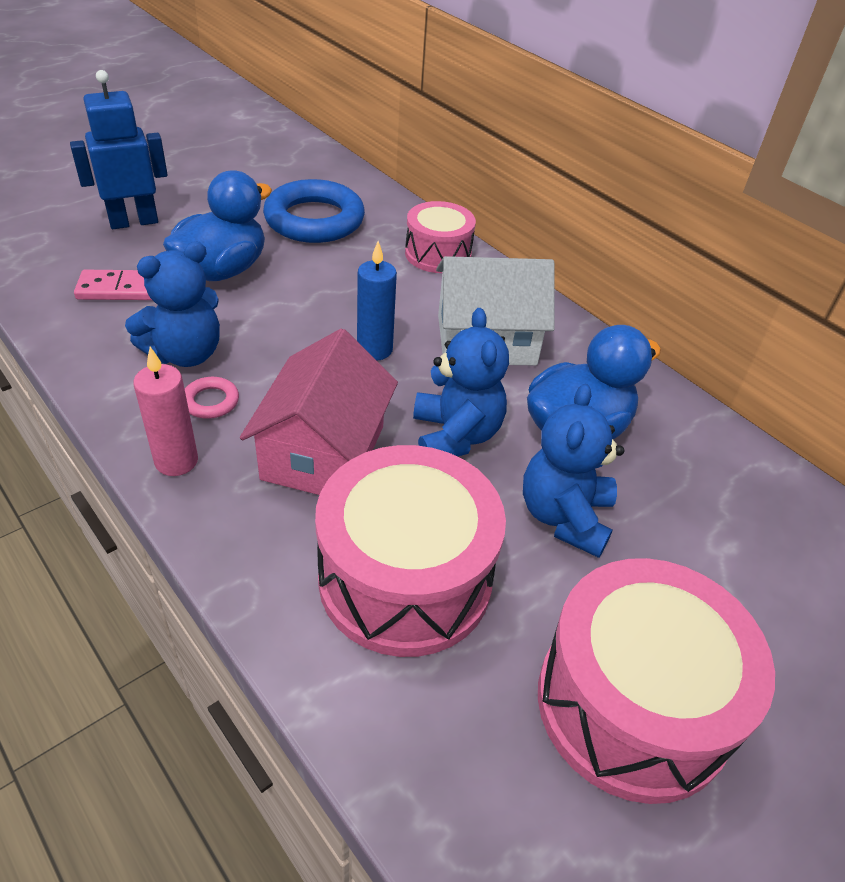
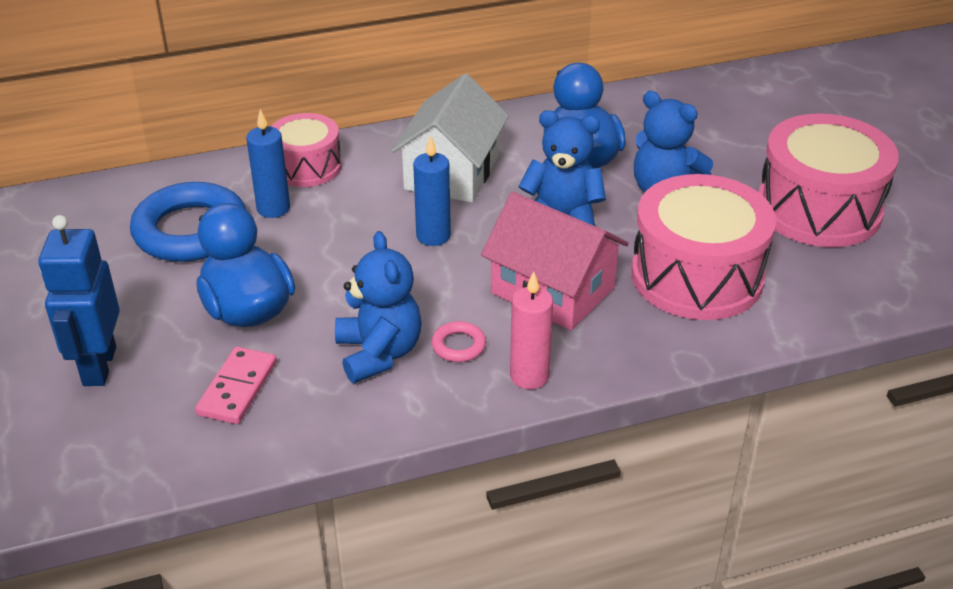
camera: 65 degrees left, 5 degrees down
(366, 251) = (273, 208): none -> blue candle

